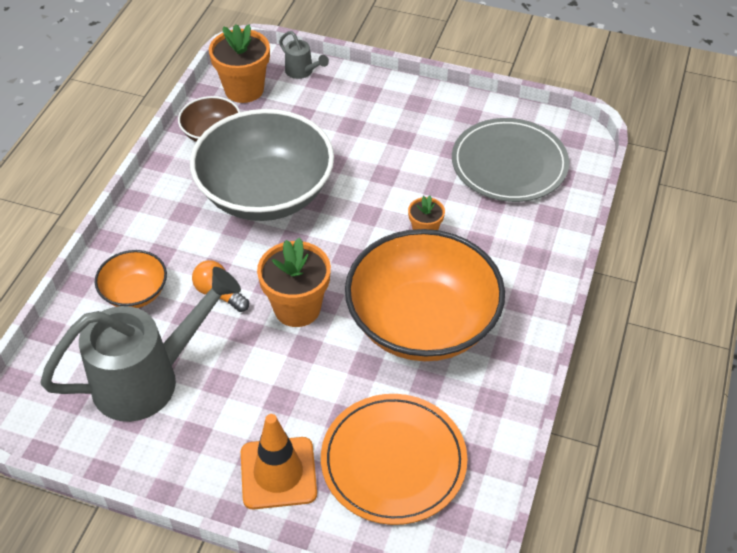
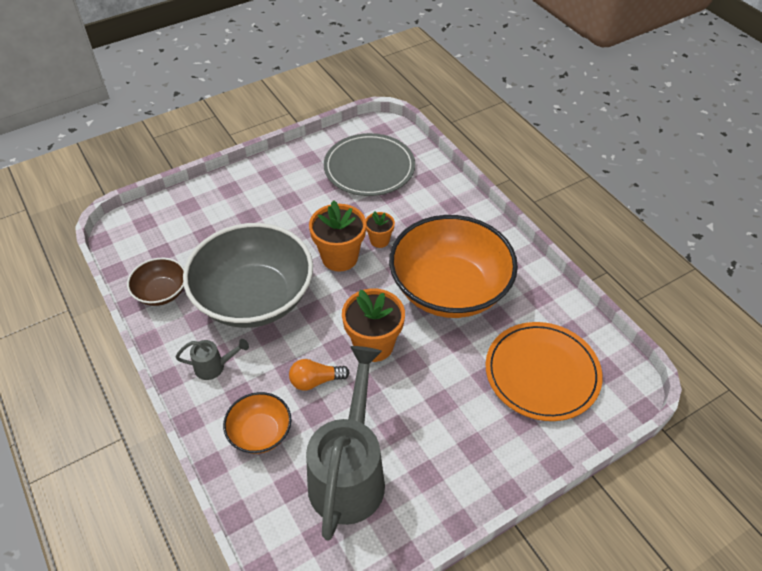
camera: 50 degrees left, 0 degrees up
(244, 89) = (143, 248): orange flower pot -> orange flower pot (339, 257)
(278, 473) = (500, 442): orange traffic cone -> none
(302, 72) = (167, 208): grey watering can -> grey watering can (214, 367)

